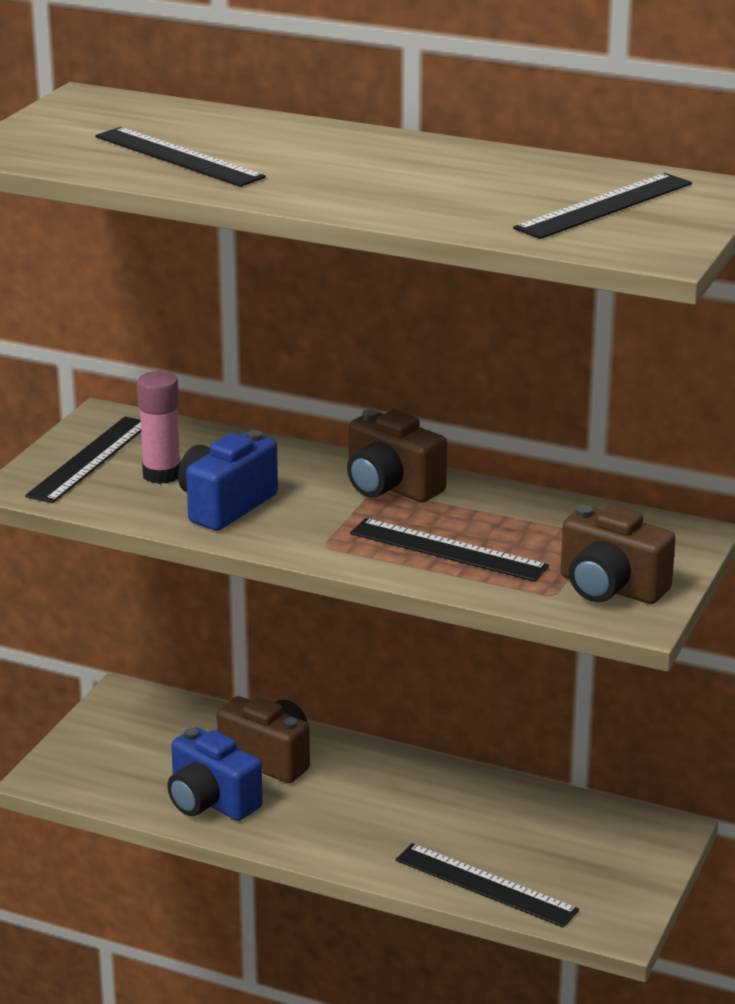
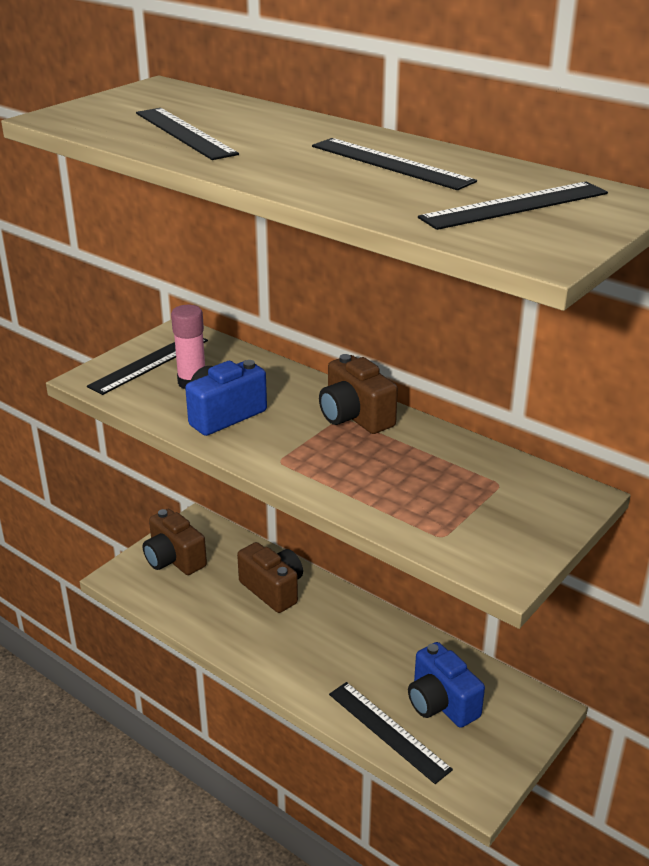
camera: 15 degrees right, 5 degrees up
(211, 802) = (218, 618): blue camera -> blue camera (441, 703)
(448, 550) = (374, 480): black ruler -> black ruler (391, 163)
(610, 588) = (493, 538): brown camera -> brown camera (174, 559)

